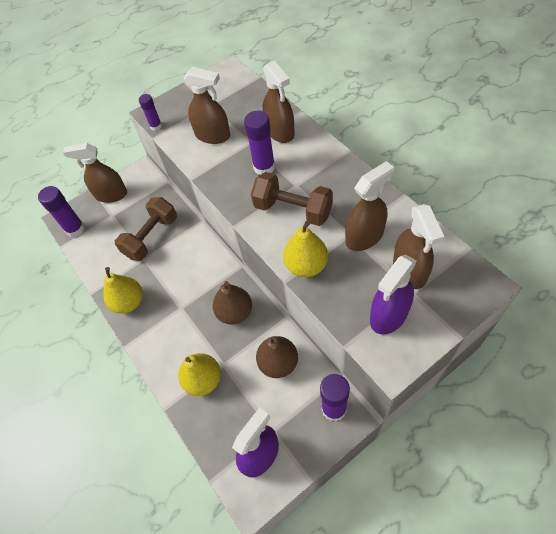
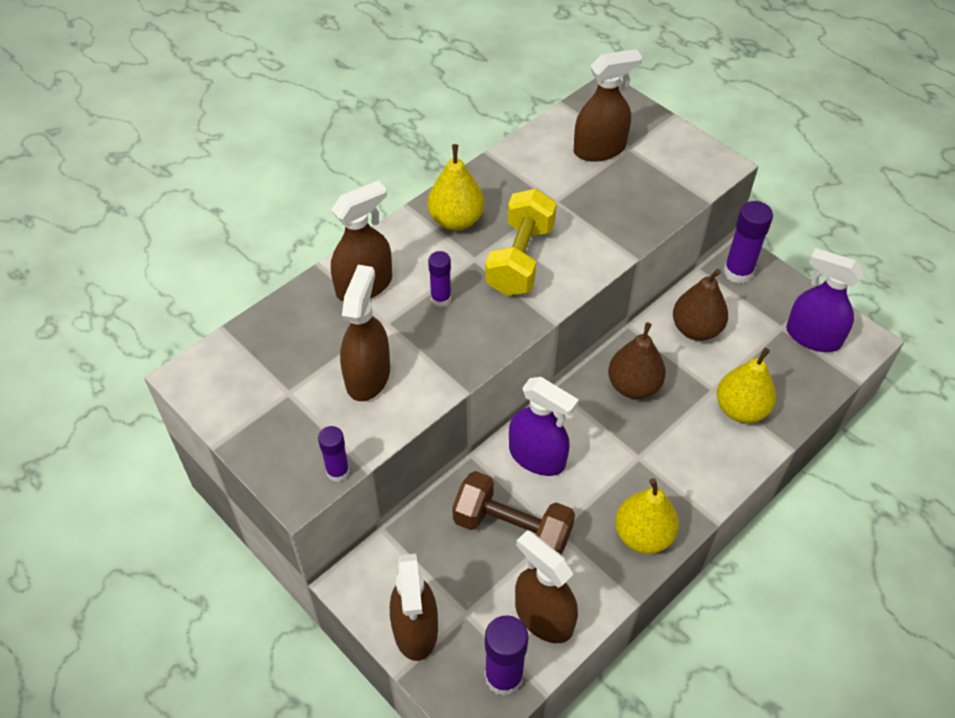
camera: 105 degrees left, 5 degrees down
(264, 167) = (441, 299): purple glue stick -> purple glue stick, size x0.61
(293, 210) = (520, 259): brown dumbbell -> yellow dumbbell
(306, 265) = (609, 240): yellow pear -> yellow pear (456, 220)
(364, 236) = (556, 187): brown spray bottle -> brown spray bottle (543, 617)
(389, 315) = (662, 166): purple spray bottle -> purple spray bottle (537, 457)

